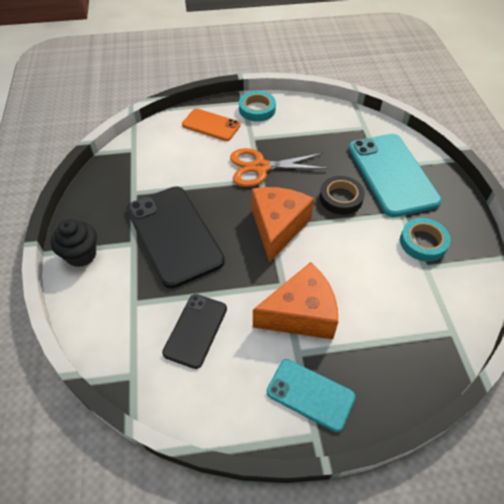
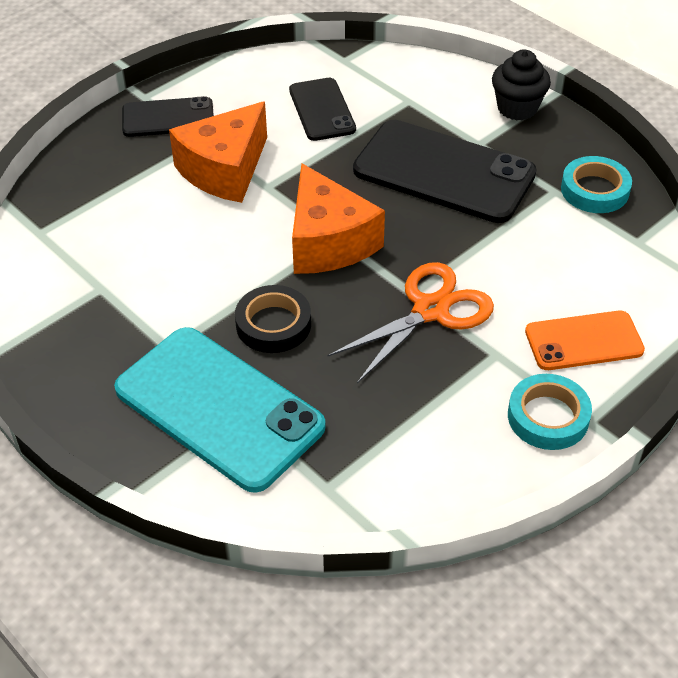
camera: 145 degrees right, 5 degrees down
(310, 394) = (168, 118): turquoise phone -> black phone
(423, 242) = (118, 318): turquoise tape -> turquoise tape (594, 190)

